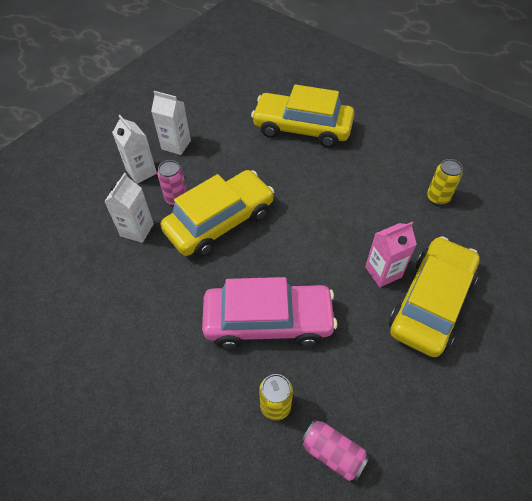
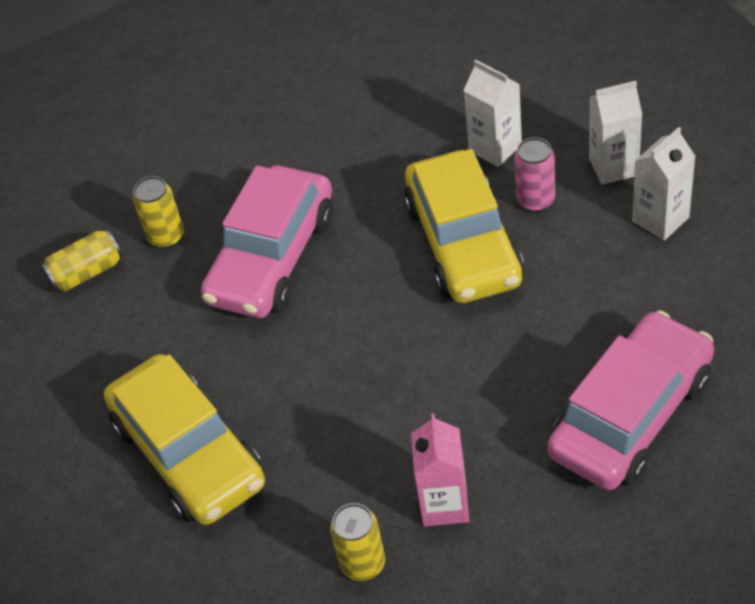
camera: 120 degrees right, 5 degrees down
(302, 128) = (631, 415): yellow car -> pink car
(332, 453) = (87, 273): pink can -> yellow can
(383, 272) = (269, 416): pink carton -> pink carton (444, 504)

